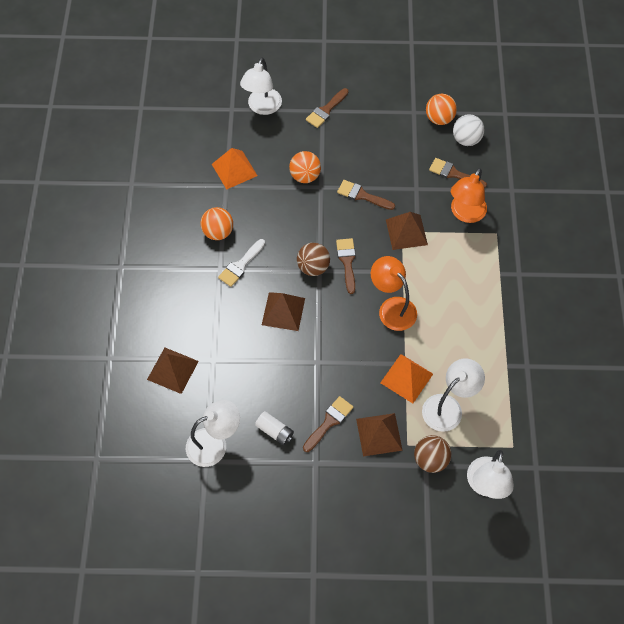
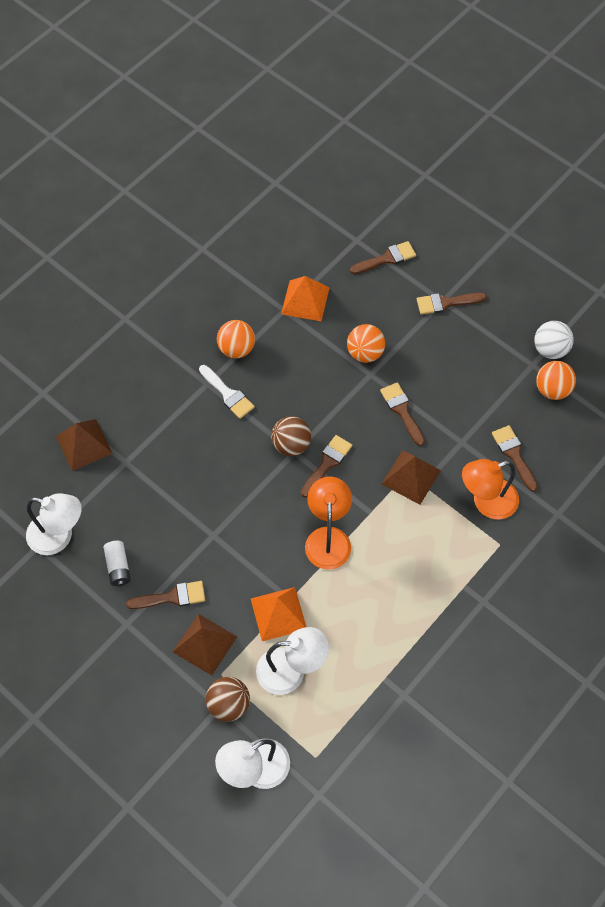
camera: 40 degrees right, 0 degrees up
(240, 265) = (228, 394): white brush -> white brush turned 120 degrees counterclockwise
(262, 107) = (387, 258): white lamp -> brown brush
(283, 311) = (226, 465): brown pyramid -> none
(466, 139) = (560, 430): white ball -> white ball (550, 349)

